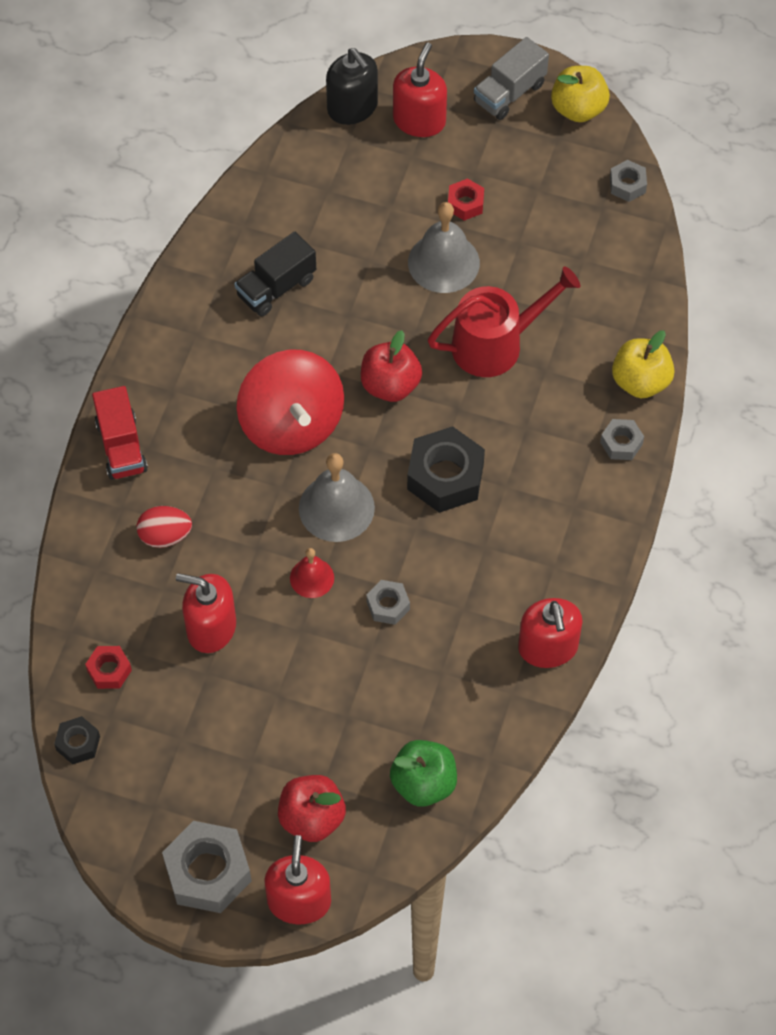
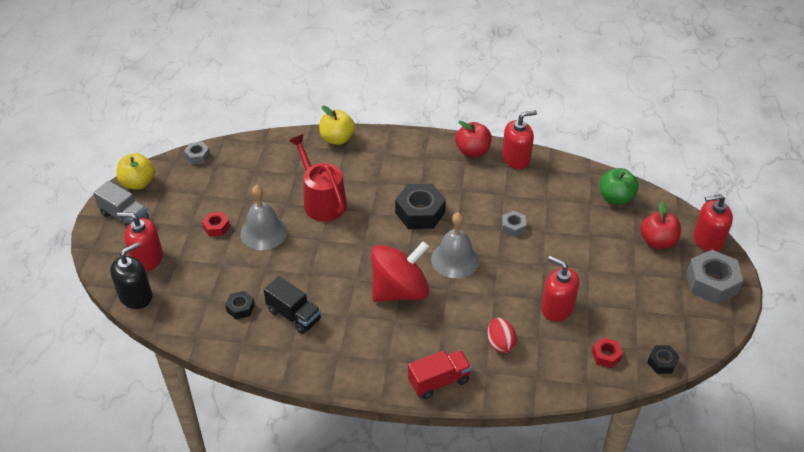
camera: 100 degrees left, 15 degrees down
(211, 627) = (557, 308): red soap dispenser -> red soap dispenser turned 120 degrees clockwise
(304, 225) = (240, 308): none -> black nut
(312, 578) = (506, 264): red bell -> none
(390, 385) = (360, 246): red apple -> red apple (472, 151)
(621, 443) = (380, 143): grey nut -> none

